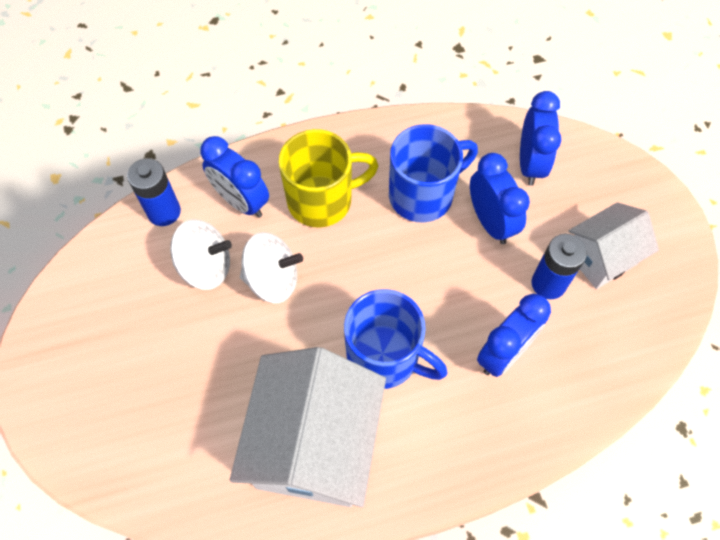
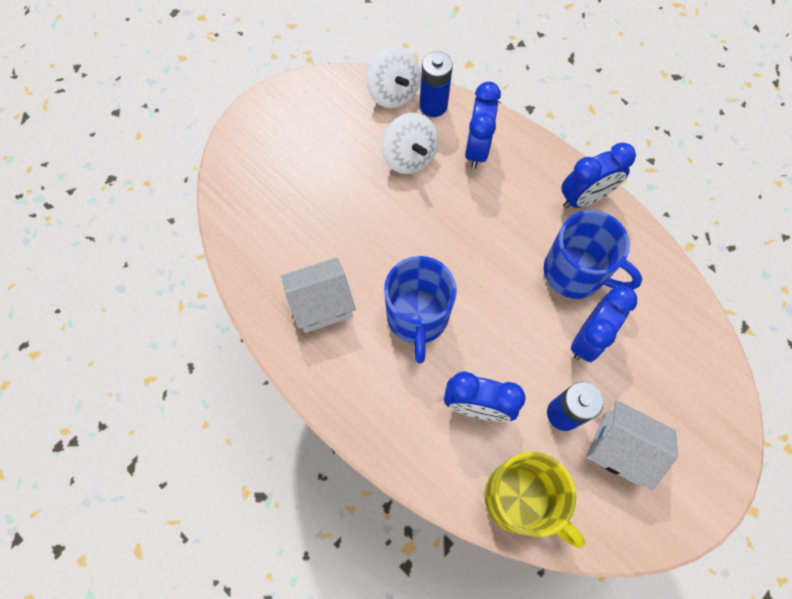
camera: 60 degrees right, 5 degrees up
(272, 280) = (428, 206): white spinning top -> white spinning top (393, 93)
(314, 444) = (322, 304): white house -> white house, size x0.57
(322, 200) = (517, 202): yellow mug -> yellow mug (521, 499)
(530, 164) = (670, 344): blue clock -> blue clock (584, 198)

